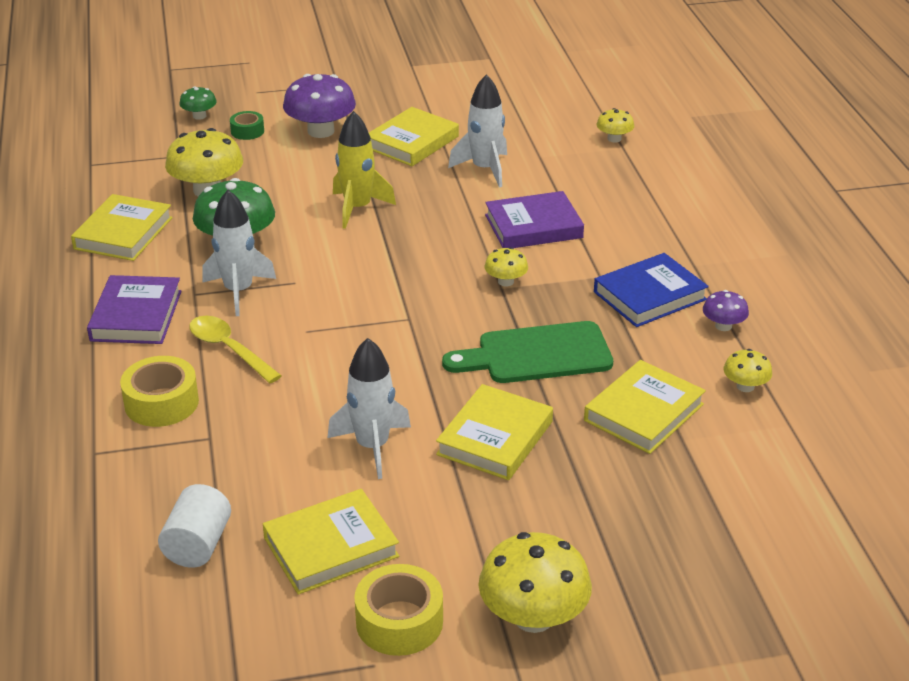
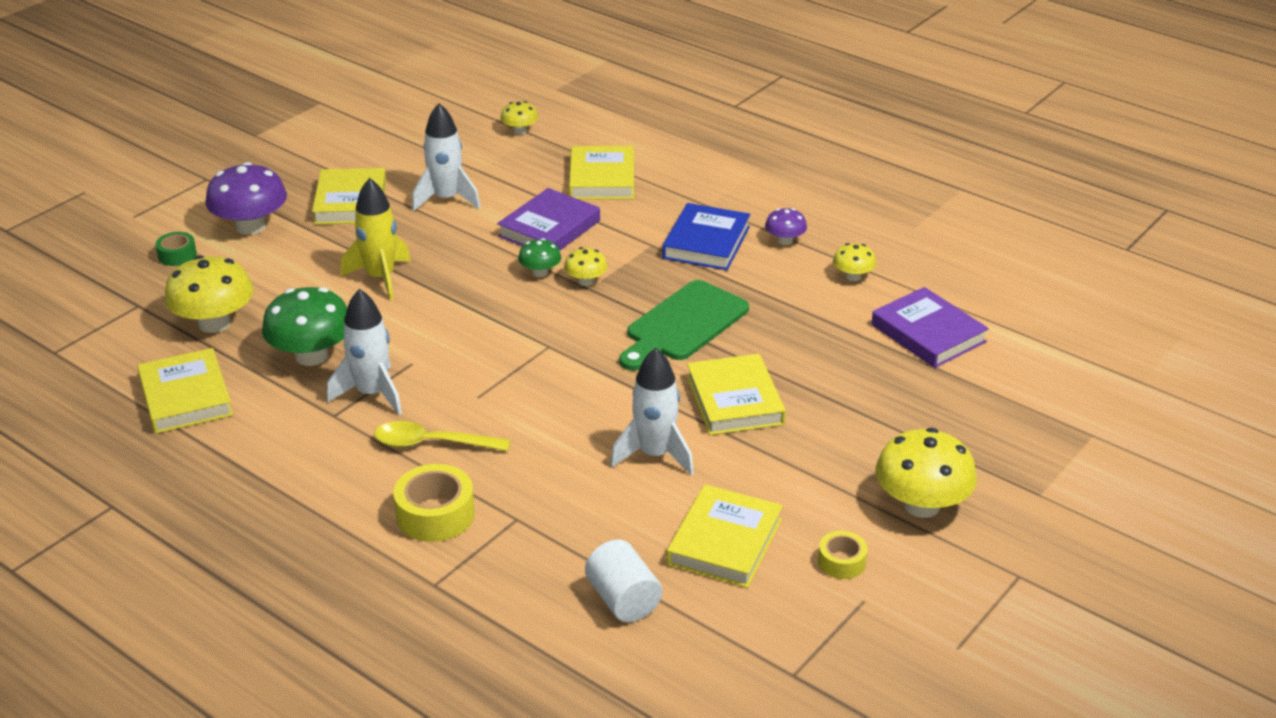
camera: 40 degrees left, 0 degrees up
(136, 316) = (306, 459): purple book -> purple book (928, 333)
(199, 116) = (106, 261): green mushroom -> green mushroom (540, 272)
(399, 621) = (841, 562): yellow tape -> yellow tape, size x0.59
(644, 412) = (811, 328): yellow book -> yellow book (602, 178)

